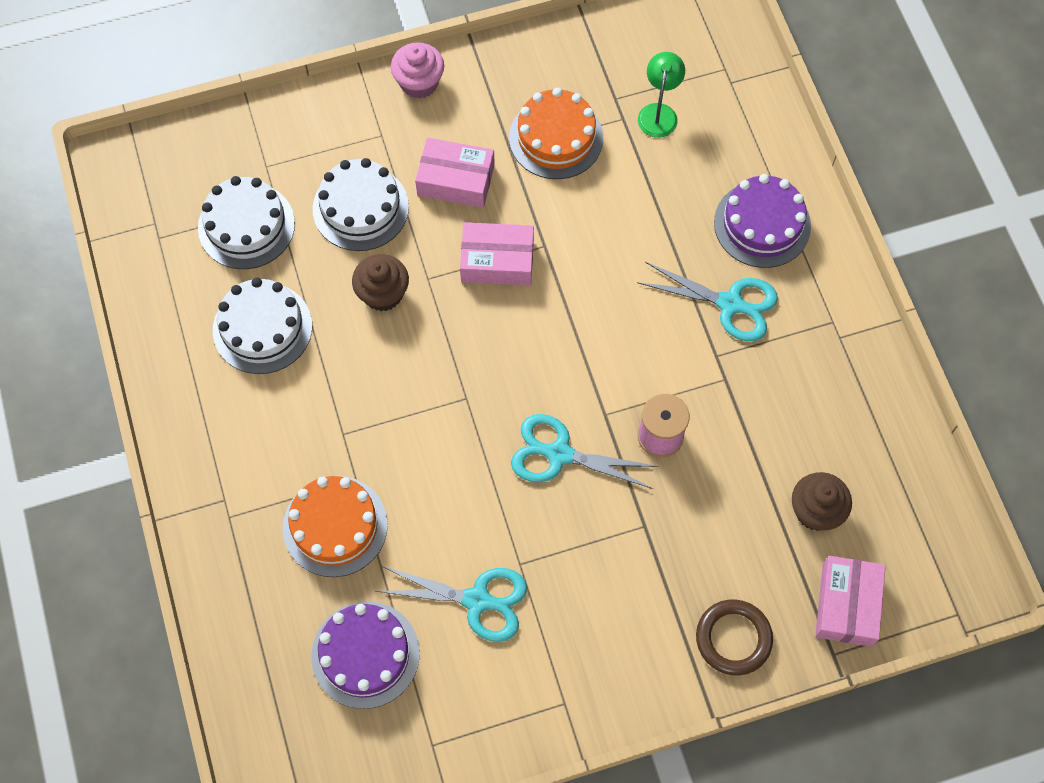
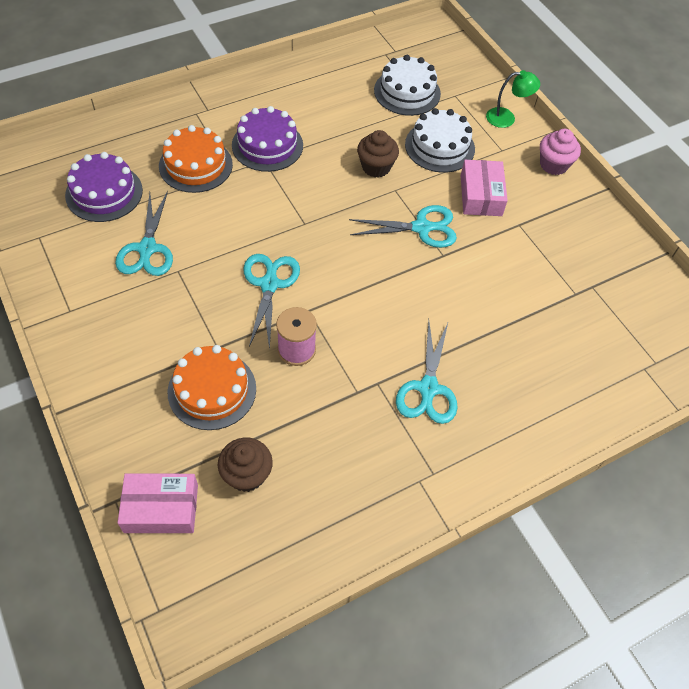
camera: 75 degrees right, 10 degrees down
(262, 328) = (334, 110): white cake -> none
(497, 260) = (421, 228): pink box -> turquoise scissors
(556, 138) = (540, 251): orange cake -> orange cake (212, 390)
(659, 113) = (591, 318): green lamp -> green lamp (507, 118)
(733, 638) = (126, 420): brown ring -> none
(762, 224) = (512, 406): purple cake -> purple cake (267, 145)

